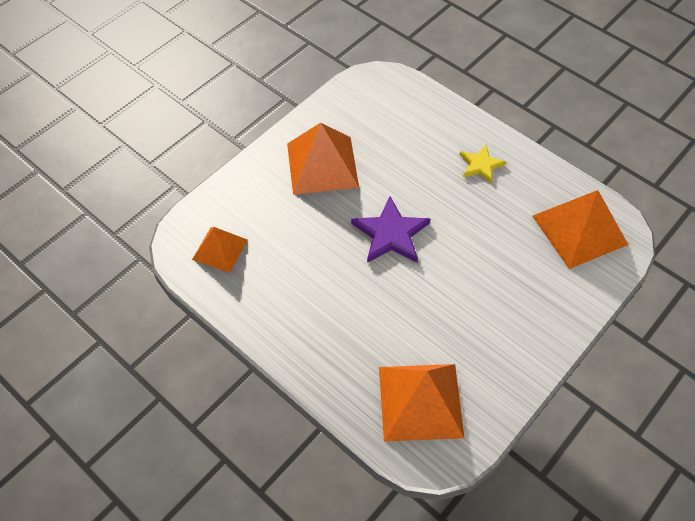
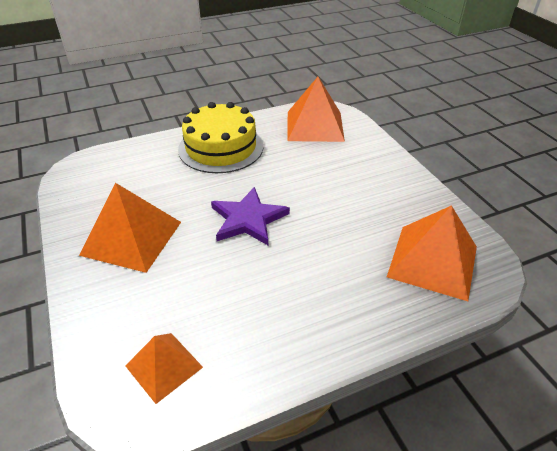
camera: 65 degrees left, 15 degrees down
(480, 165) = (221, 147): yellow star -> yellow cake

